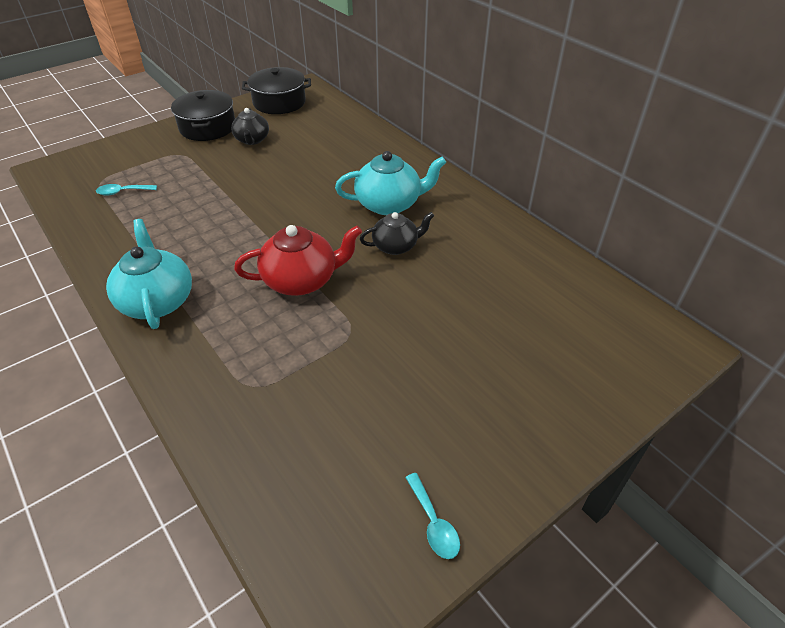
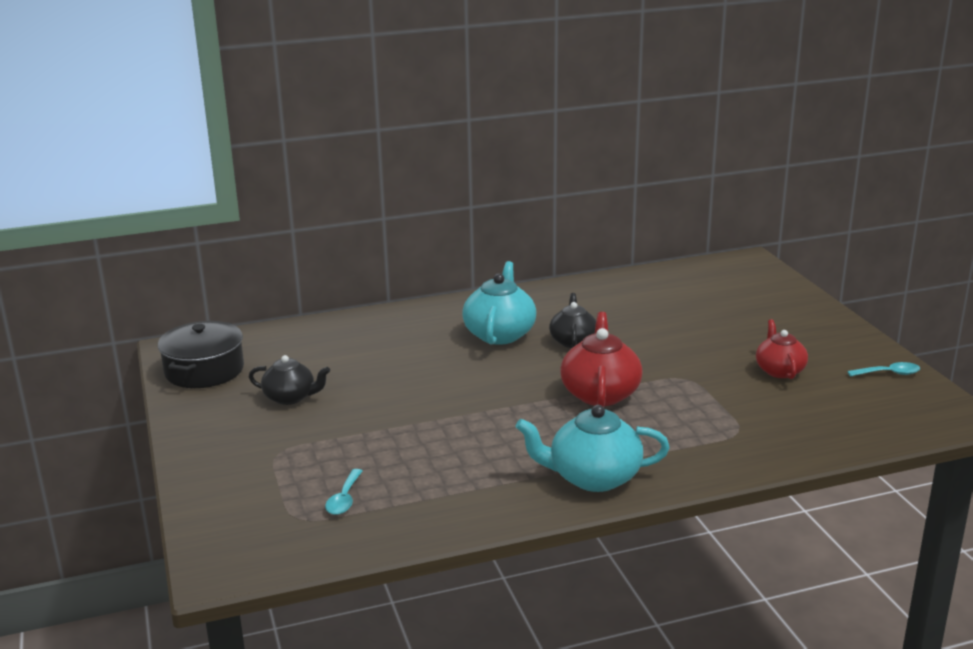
camera: 70 degrees left, 20 degrees down
(208, 127) = (222, 427): black pot -> none
(397, 406) = (779, 370): none -> red teapot

